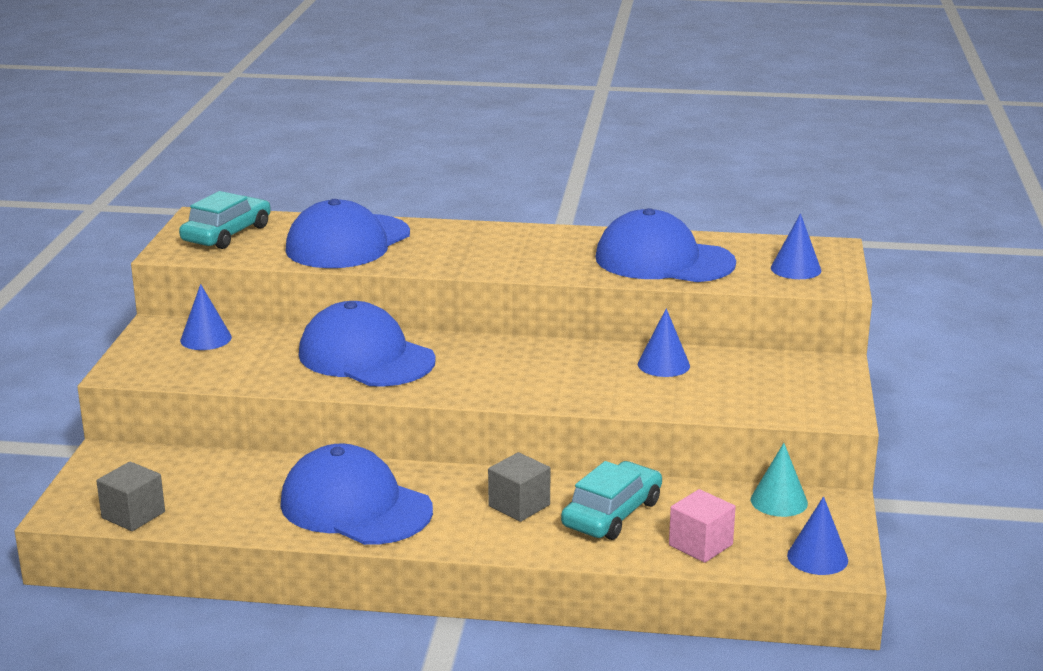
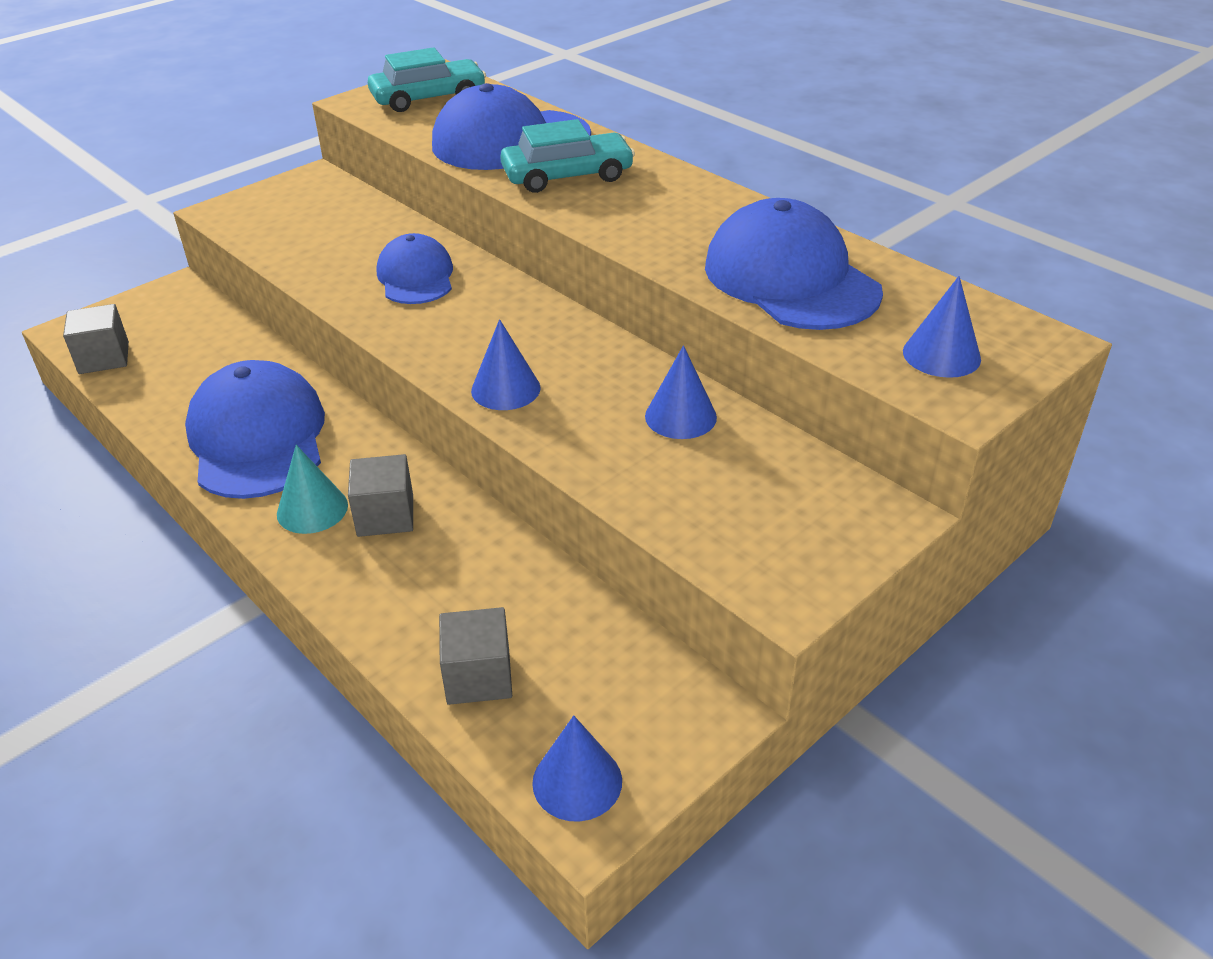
camera: 40 degrees right, 15 degrees up
(206, 339) = (327, 203): blue cone -> blue cone (505, 389)
(366, 357) = (416, 277): blue cap -> blue cap, size x0.61
(612, 514) = (452, 578): turquoise car -> turquoise car (567, 176)
(700, 545) = (478, 676): pink cube -> grey cube
(779, 501) = (647, 668): turquoise cone -> turquoise cone (312, 509)

